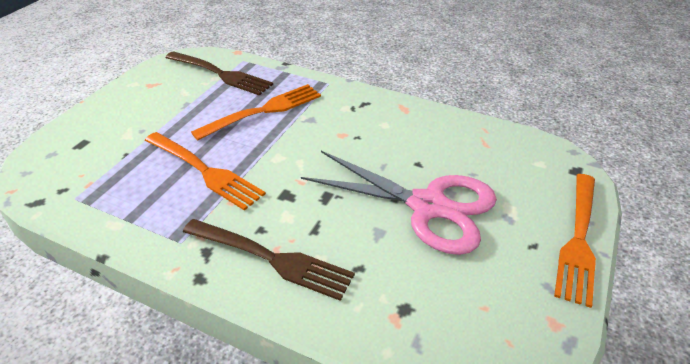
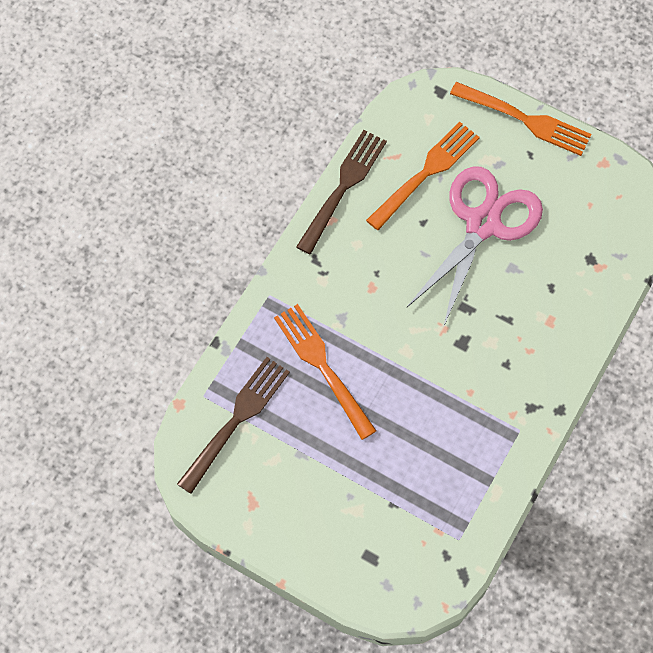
camera: 85 degrees left, 25 degrees up
(204, 171) = (424, 420): orange fork -> orange fork (425, 174)
(270, 258) = (540, 355): brown fork -> brown fork (343, 188)

